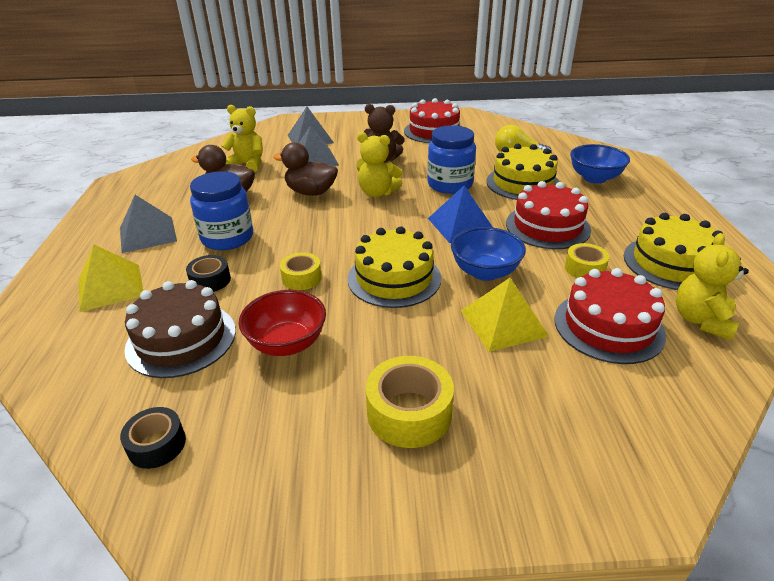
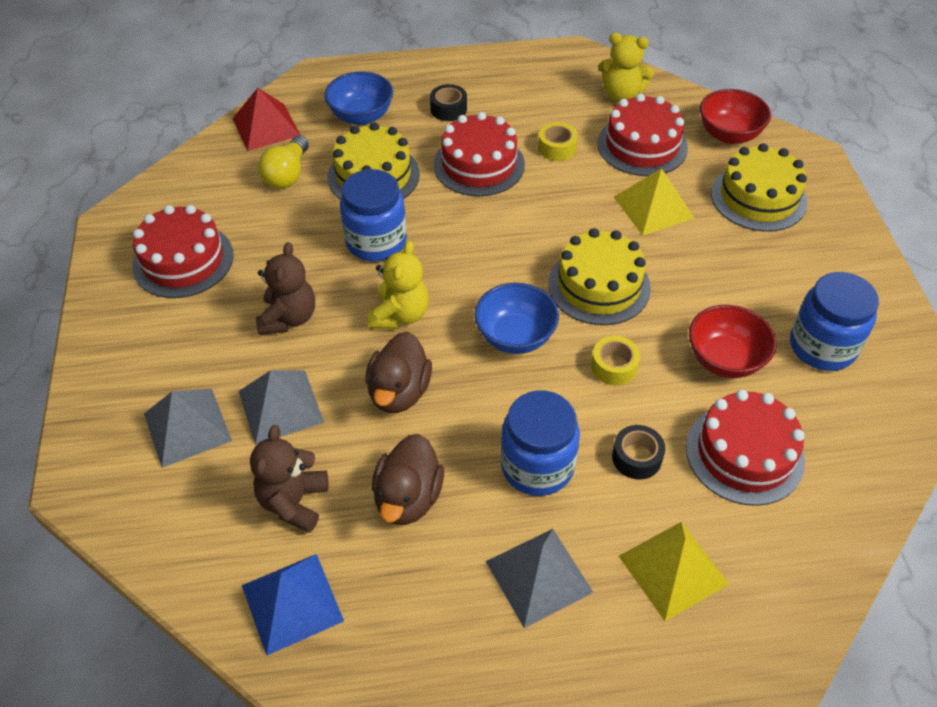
camera: 95 degrees left, 15 degrees up
(157, 444) = (875, 427): black tape -> black tape (448, 109)
(181, 339) = (744, 453): brown cake -> red cake
(247, 165) = (294, 502): yellow teddy bear -> brown teddy bear
(279, 424) = (822, 347): none -> blue jar
(409, 413) = (780, 266): yellow tape -> none
(461, 225) = (482, 232): blue pyramid -> blue pyramid (292, 603)
(485, 272) = (575, 216): blue bowl -> blue bowl (515, 337)
(568, 147) = (266, 127): none -> red pyramid
(660, 409) = (729, 135): none -> red bowl
(672, 263) = (539, 94): yellow cake -> yellow cake (758, 197)

